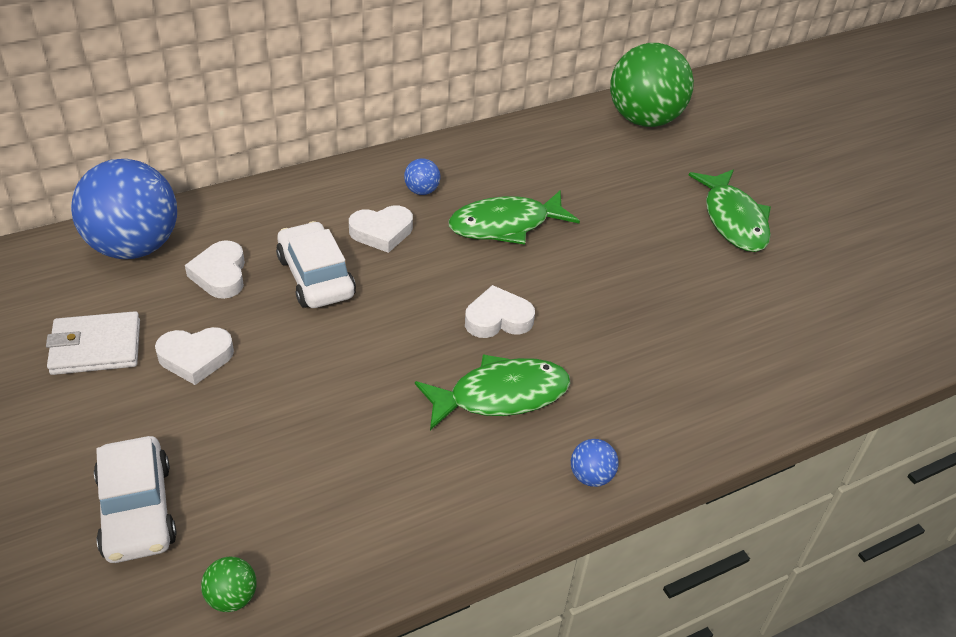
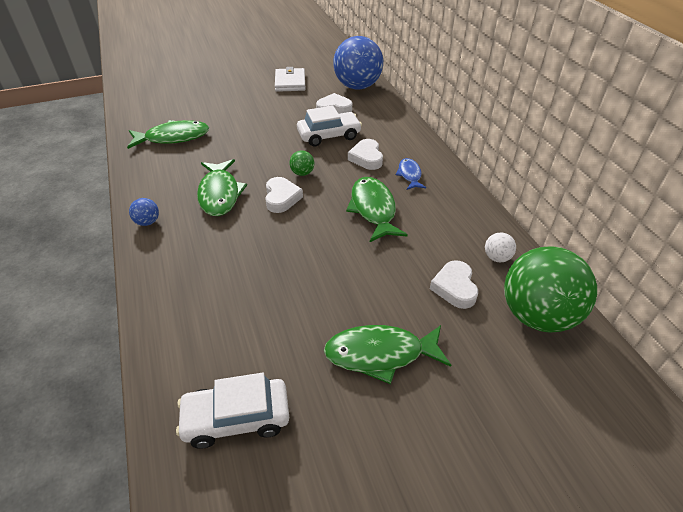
camera: 100 degrees right, 0 degrees up
(137, 510) = (196, 96): white car -> white car (236, 418)
(195, 358) = (277, 104): white heart -> white heart (454, 287)
(232, 597) = (143, 117): green ball -> green ball (302, 173)
(325, 509) = (173, 137): none -> green fish
(422, 191) = (409, 175): blue ball -> blue fish
(570, 134) = (497, 257): none -> white ball

